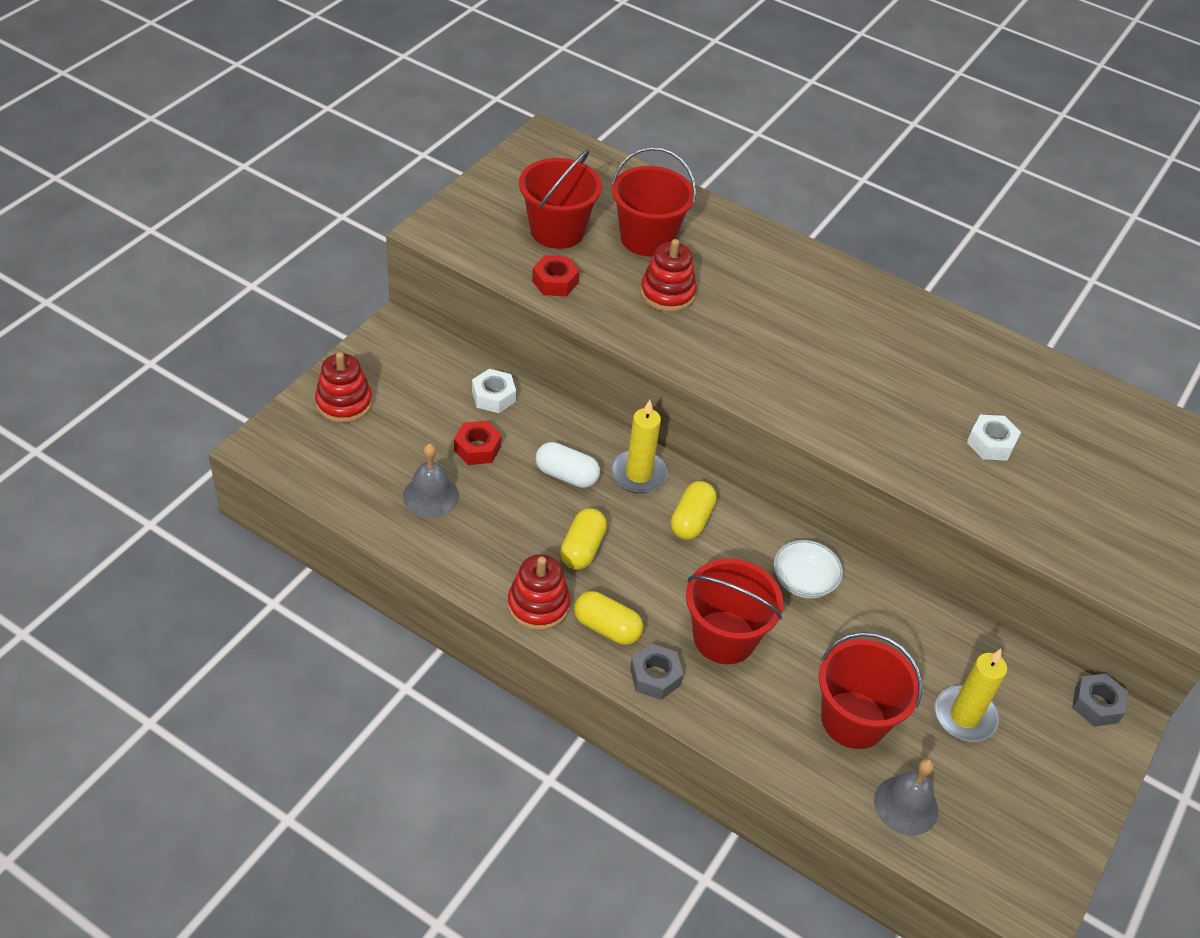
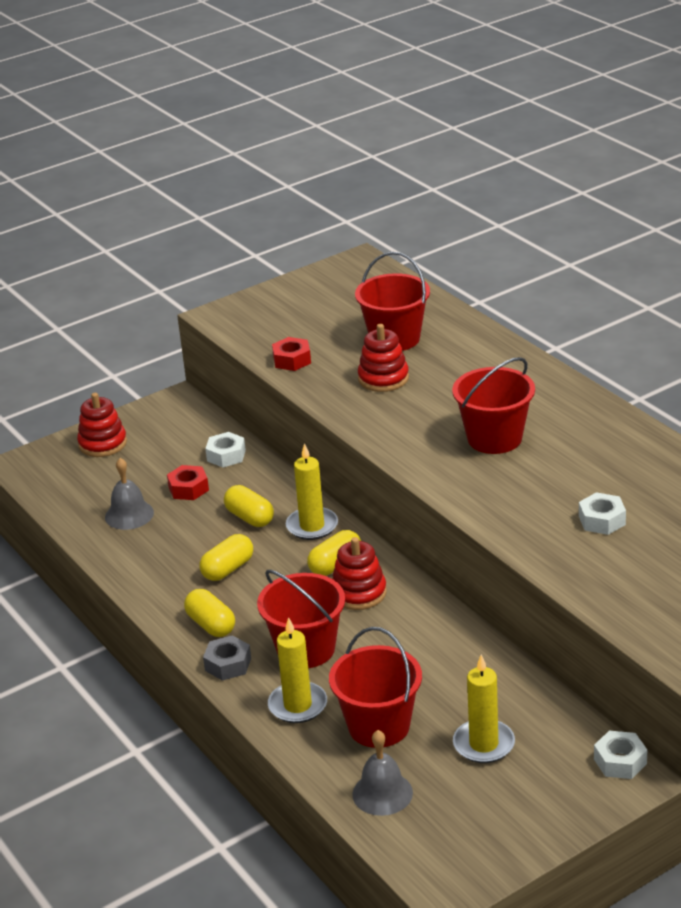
camera: 30 degrees right, 15 degrees down
(538, 605) = (165, 600): red stacking toy -> red stacking toy (359, 593)
(557, 231) = (320, 325): red bucket -> red bucket (494, 438)
(566, 475) = (250, 517): white capsule -> yellow capsule
(758, 713) = (298, 705): none -> yellow candle
(804, 581) = (405, 623): white bowl -> none
(1096, 704) = (620, 761): grey nut -> white nut

